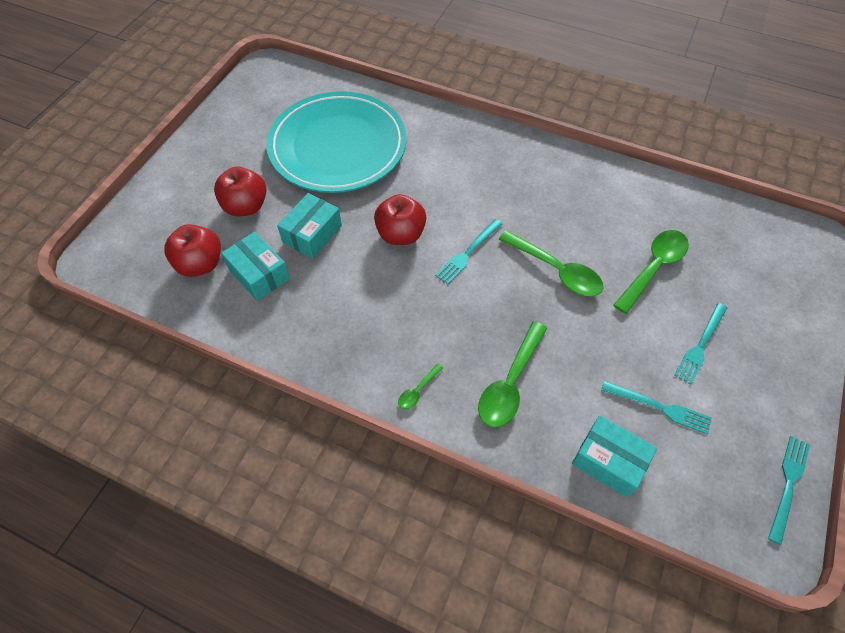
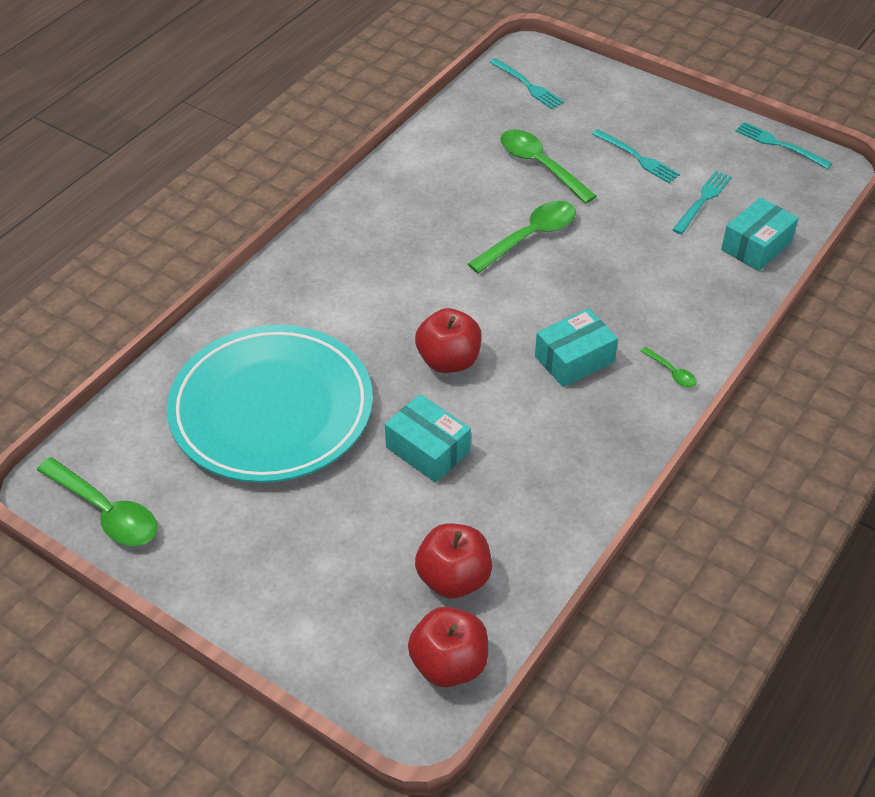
camera: 80 degrees left, 10 degrees down
(246, 206) = (358, 522): red apple -> red apple (449, 664)
(259, 274) = (484, 511): turquoise box -> turquoise box (574, 359)
(468, 253) = (490, 304): turquoise fork -> turquoise fork (527, 85)
(510, 383) = (668, 298): green spoon -> green spoon (106, 512)

